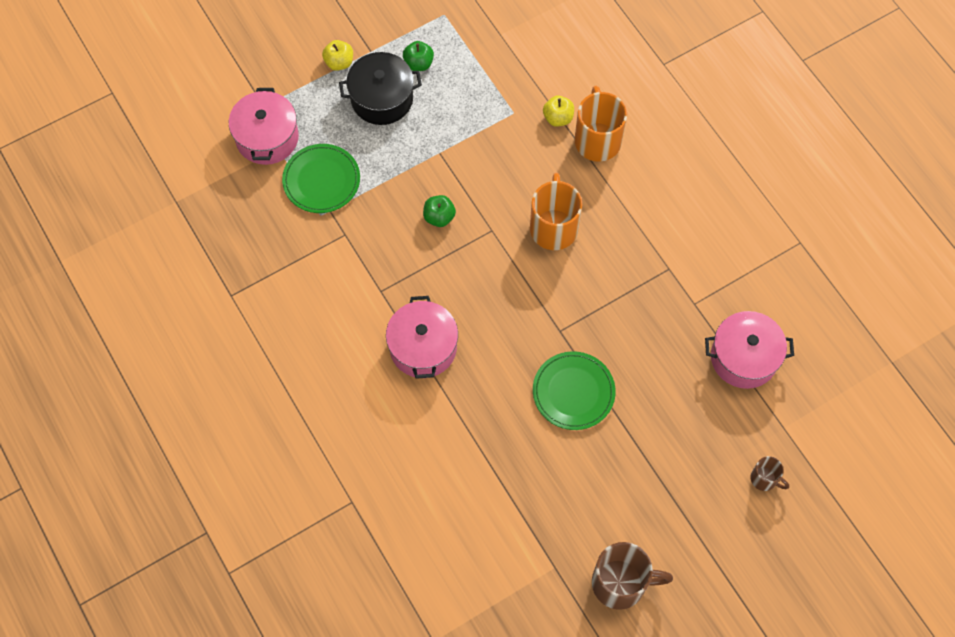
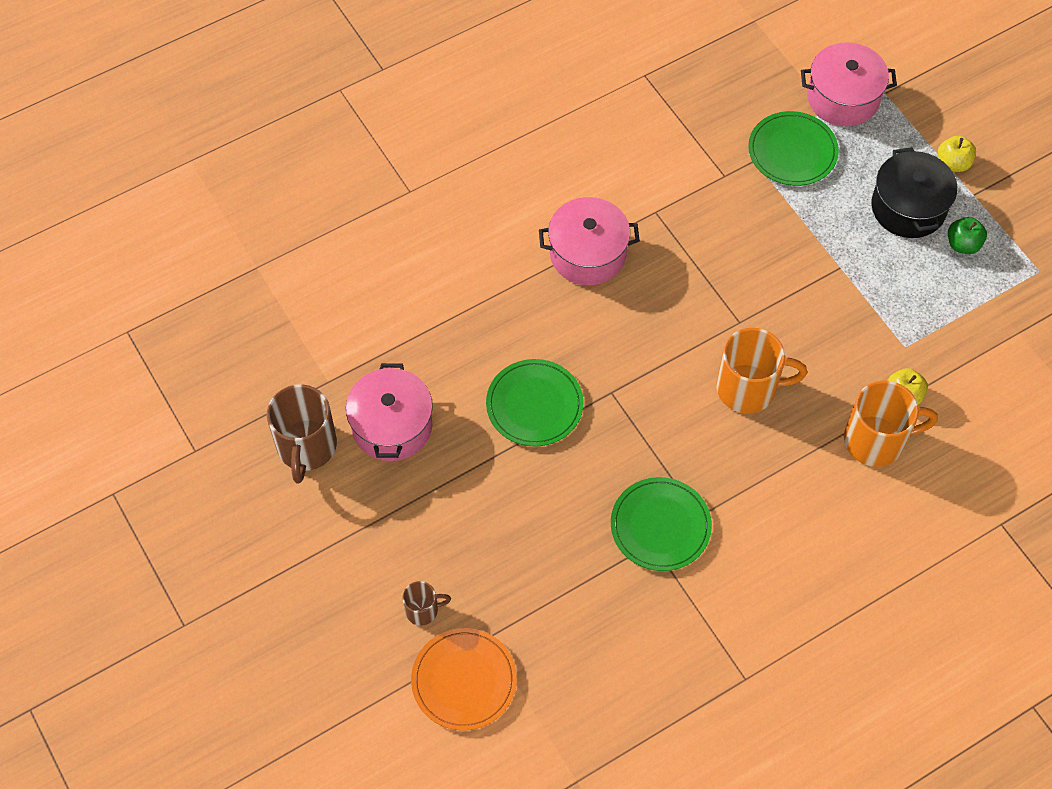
camera: 90 degrees right, 5 degrees down
(439, 217) = (753, 268): green apple -> none
(679, 297) = (660, 526): none -> green plate
(744, 357) = (580, 597): pink pot -> pink pot (392, 426)
(764, 479) = (423, 610): brown mug -> brown mug turned 135 degrees counterclockwise
(821, 446) = (464, 680): none -> orange plate

